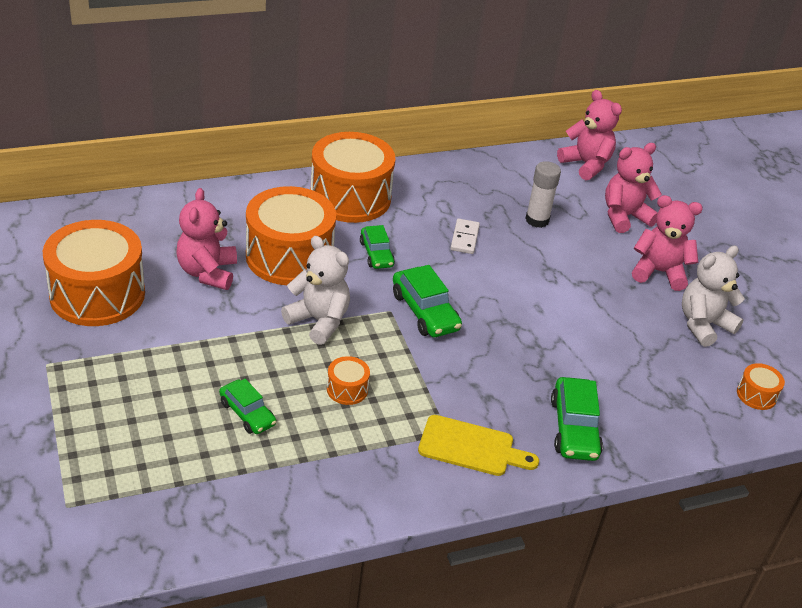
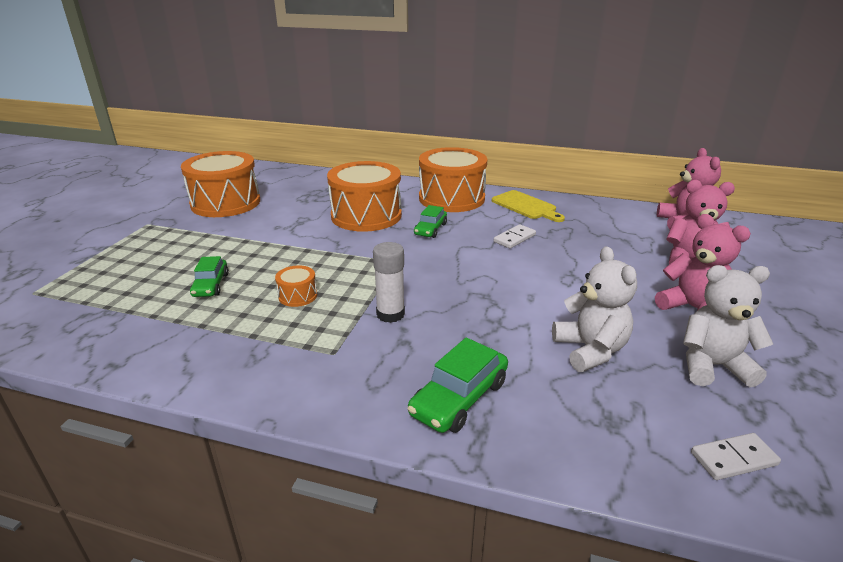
camera: 40 degrees right, 10 degrees down
(207, 272) = (302, 210): pink teddy bear -> none
(319, 321) = (336, 252): white teddy bear -> white teddy bear (590, 350)
(425, 311) = (424, 270): green car -> none
(471, 447) = (340, 372): yellow cutting board -> yellow cutting board (526, 206)
(537, 220) = (595, 243): white glue stick -> white glue stick (390, 314)
(756, 395) = (733, 459): orange drum -> white domino

